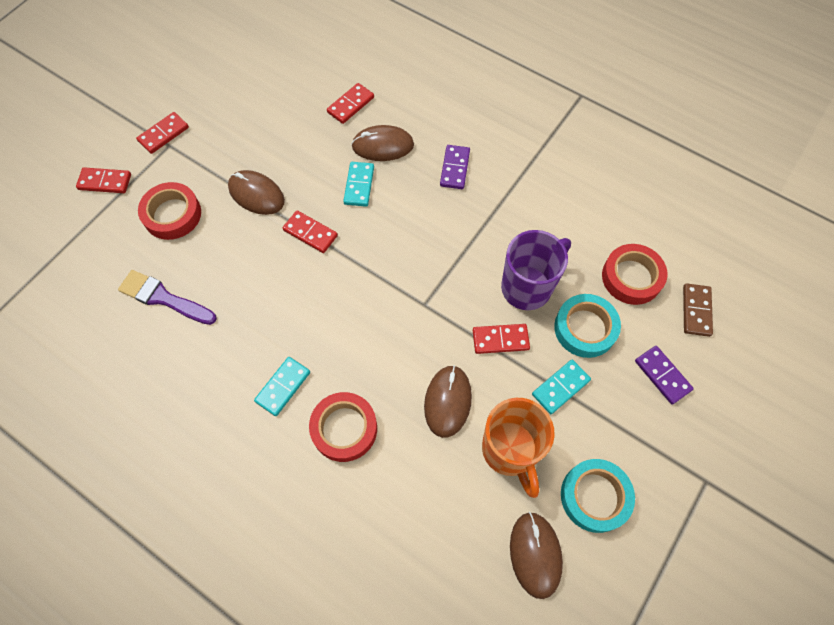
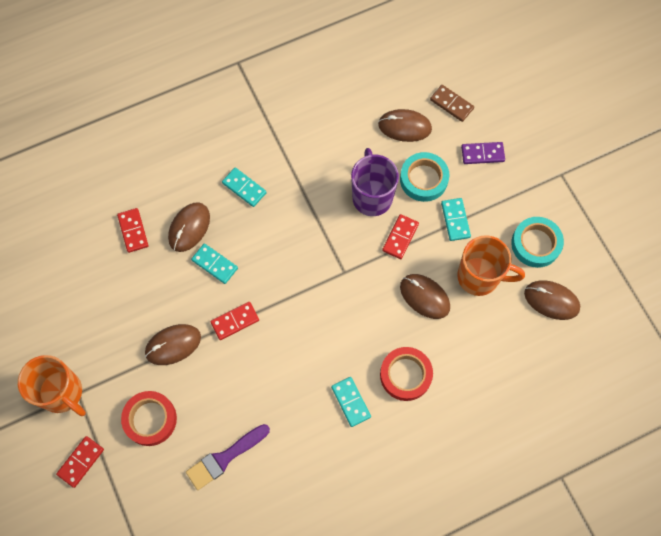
camera: 60 degrees left, 5 degrees up
(163, 134) = (62, 393): red domino -> orange mug
(455, 168) = (244, 188): purple domino -> turquoise domino
(631, 277) = (404, 127): red tape -> brown mouse

